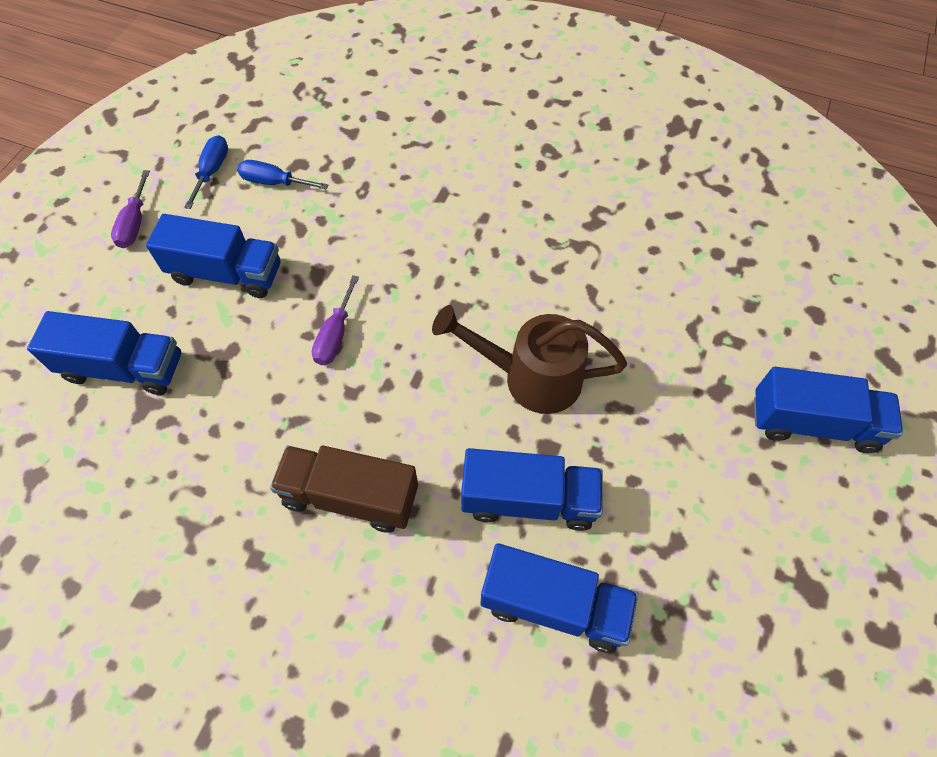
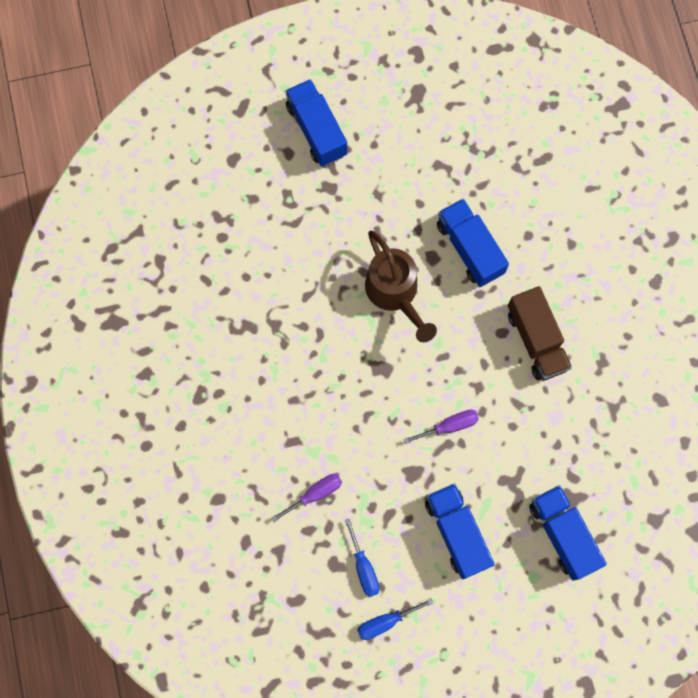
camera: 125 degrees left, 15 degrees up
(135, 223) = (465, 633): purple screwdriver -> purple screwdriver (315, 494)
(554, 605) = (514, 204): blue truck -> none

